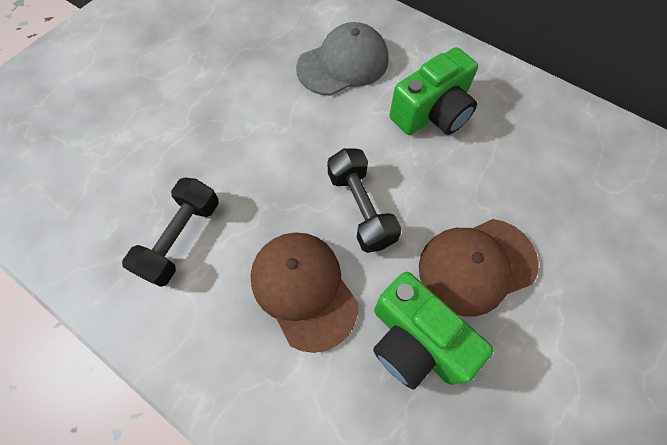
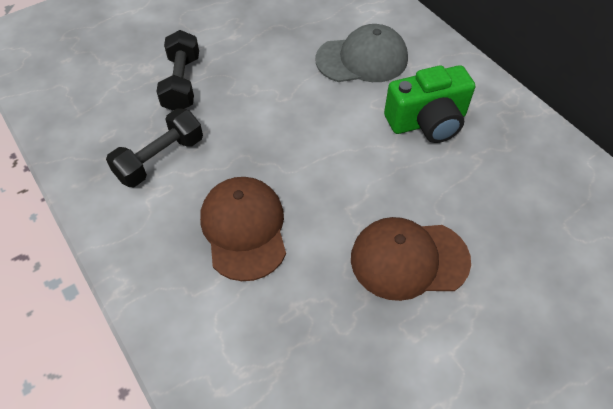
camera: 20 degrees right, 10 degrees down
(360, 208) = (323, 181): black dumbbell -> black dumbbell (182, 83)
(415, 340) = (323, 300): green camera -> none

